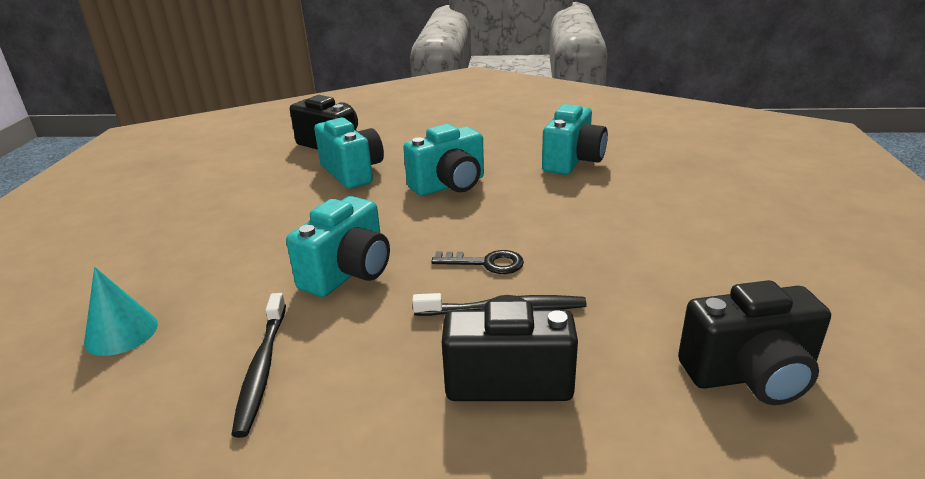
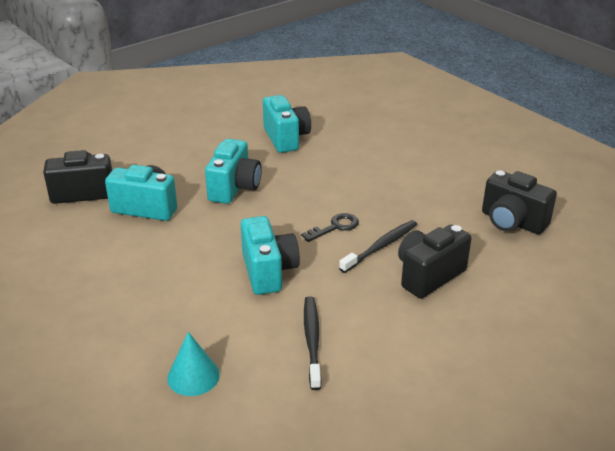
camera: 45 degrees left, 5 degrees up
(262, 369) = (312, 340): black toothbrush -> black toothbrush turned 135 degrees counterclockwise
(750, 375) = (512, 222): black camera -> black camera turned 90 degrees clockwise

